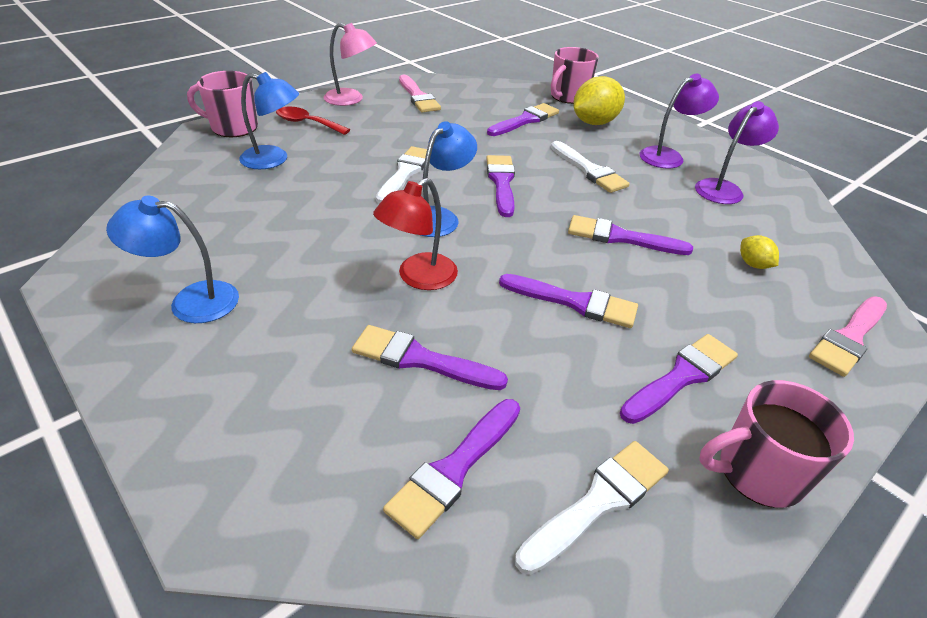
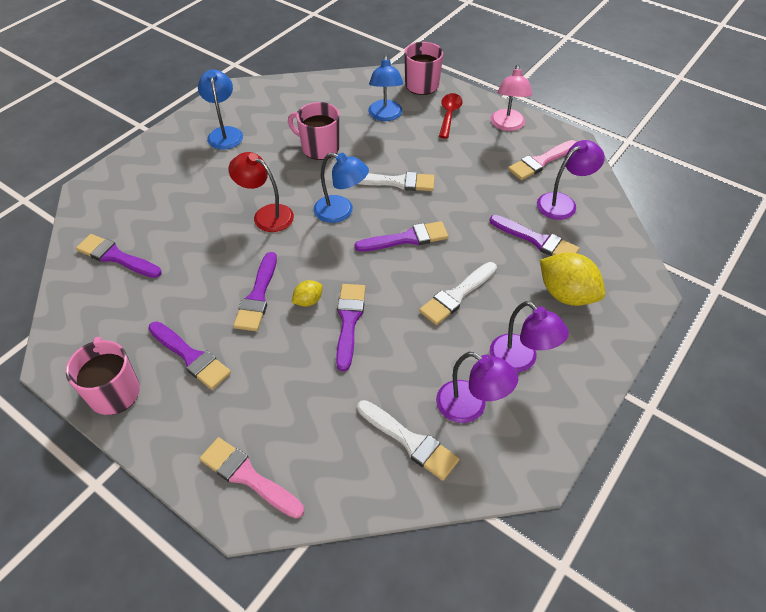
camera: 80 degrees right, 10 degrees up
(420, 359) = (191, 230): purple brush -> none
(480, 100) = (563, 203): none -> purple lamp
(568, 97) = (621, 269): pink mug -> pink mug (319, 148)
(598, 501) = (96, 315): white brush -> white brush (410, 441)
(753, 264) = (336, 417): yellow lemon -> yellow lemon (308, 301)

